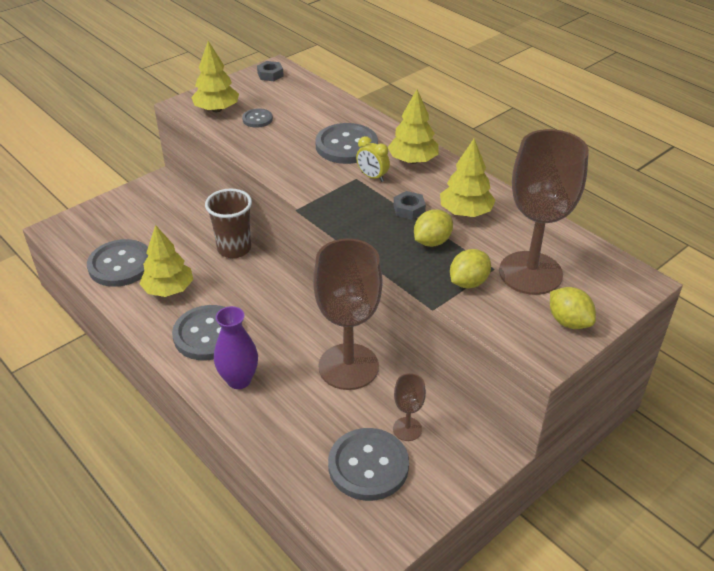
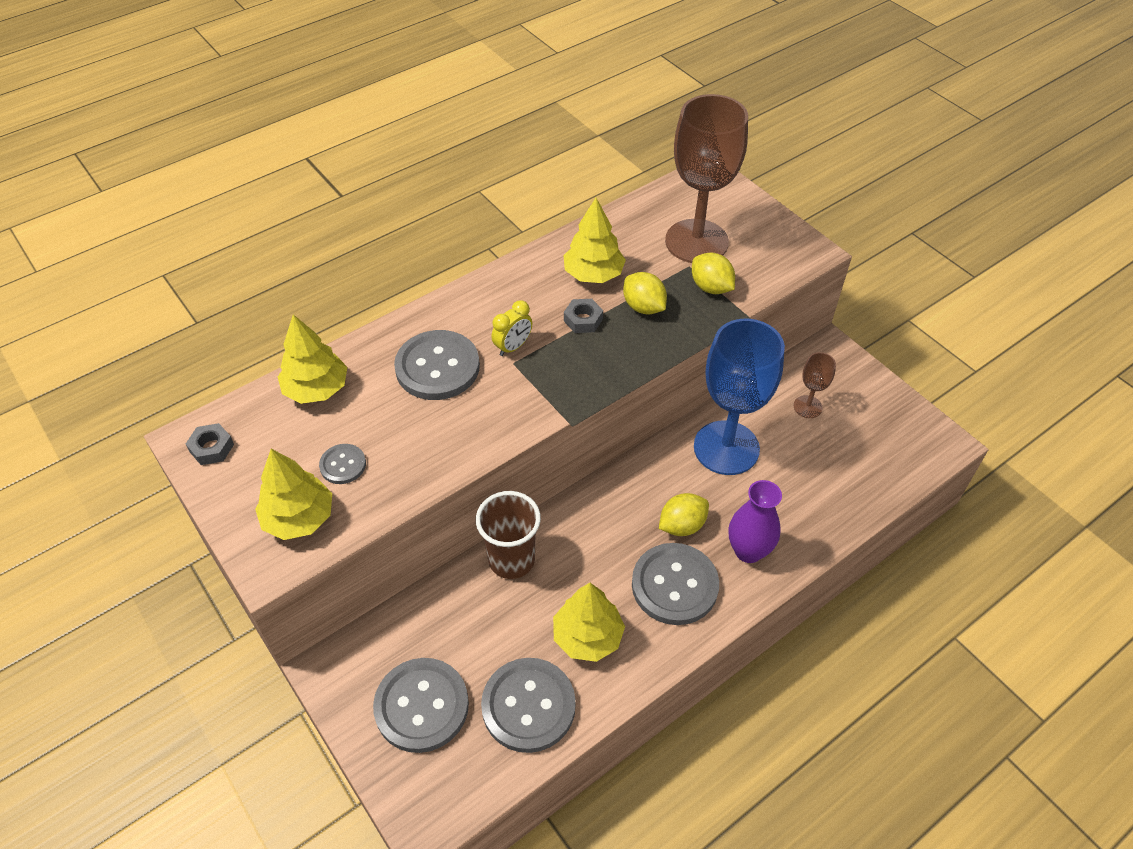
camera: 85 degrees left, 10 degrees up
(348, 366) = (726, 448): brown goblet -> blue goblet
(368, 466) = (854, 441): grey button -> grey button (421, 706)
(413, 160) = (484, 306): yellow tree -> yellow tree (316, 389)
(568, 322) = (765, 228): yellow lemon -> yellow lemon (682, 525)

